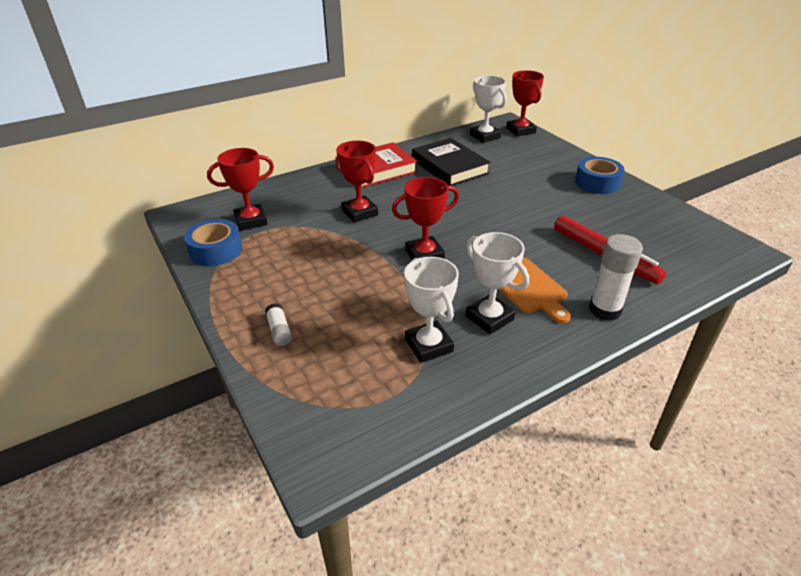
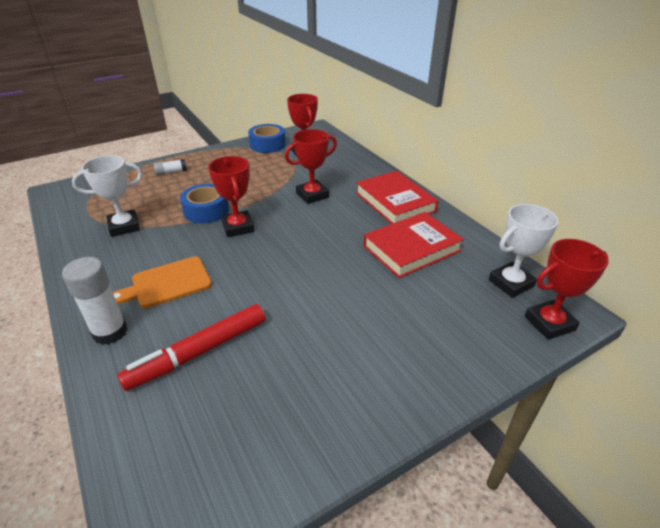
camera: 90 degrees right, 0 degrees up
(449, 166) = (411, 248): black book -> red book
(489, 318) = (138, 257): white trophy -> none
(597, 182) = (384, 387): blue tape -> blue tape (206, 210)

